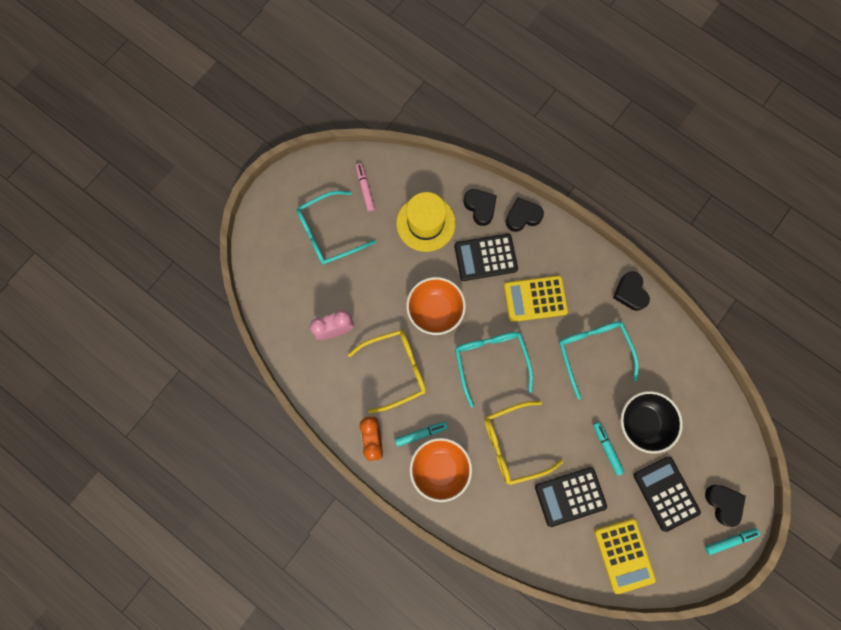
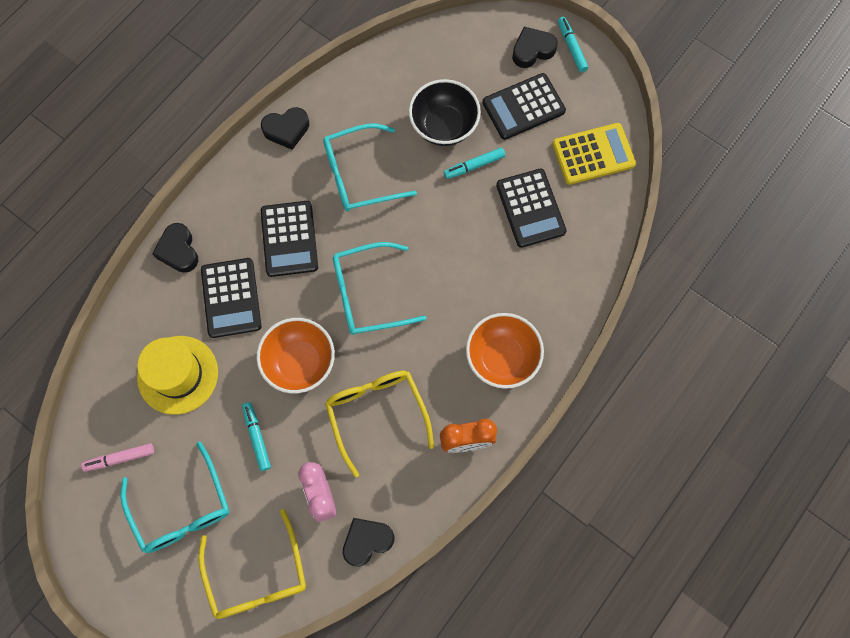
camera: 90 degrees left, 5 degrees down
(421, 434) = (459, 381): turquoise marker -> turquoise marker (257, 437)
(480, 207) = (161, 303): black heart -> black heart (367, 541)
(513, 444) = (470, 270): yellow glasses -> yellow glasses (257, 576)
(535, 299) = (289, 239): yellow calculator -> black calculator

